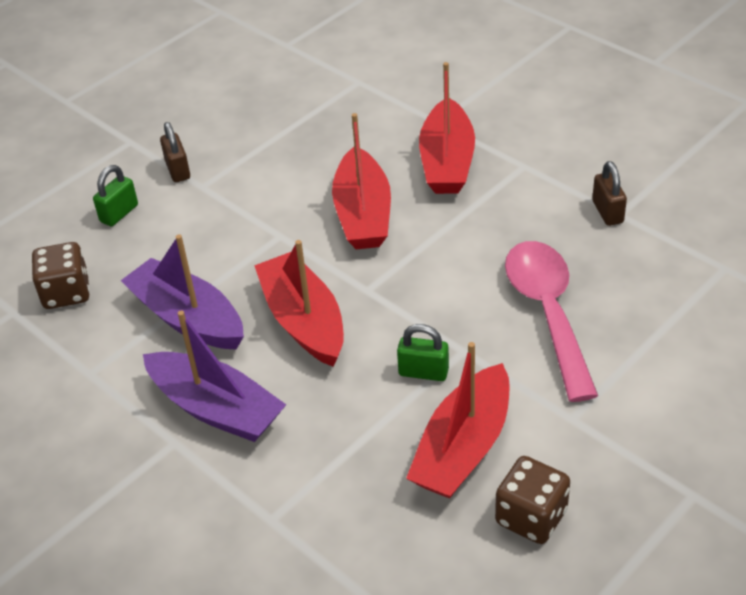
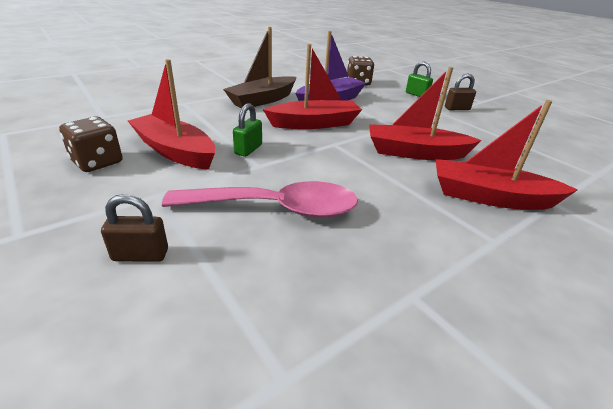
camera: 95 degrees right, 10 degrees down
(216, 408) = (263, 100): purple boat -> brown boat
(607, 212) = (416, 286): brown padlock -> brown padlock (140, 255)

